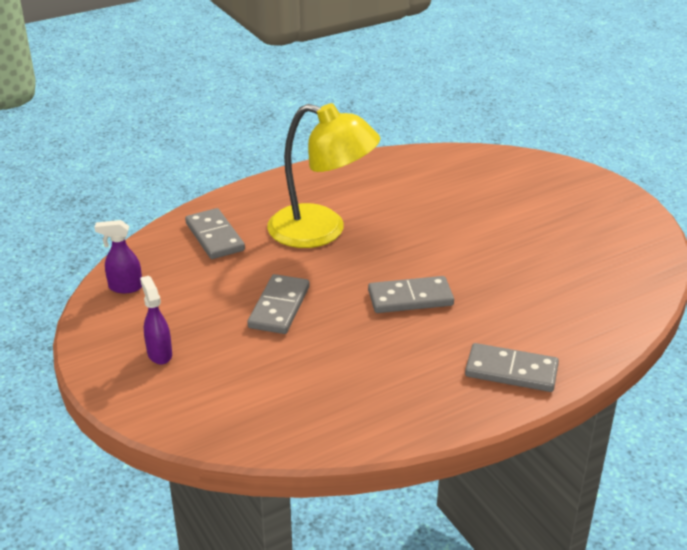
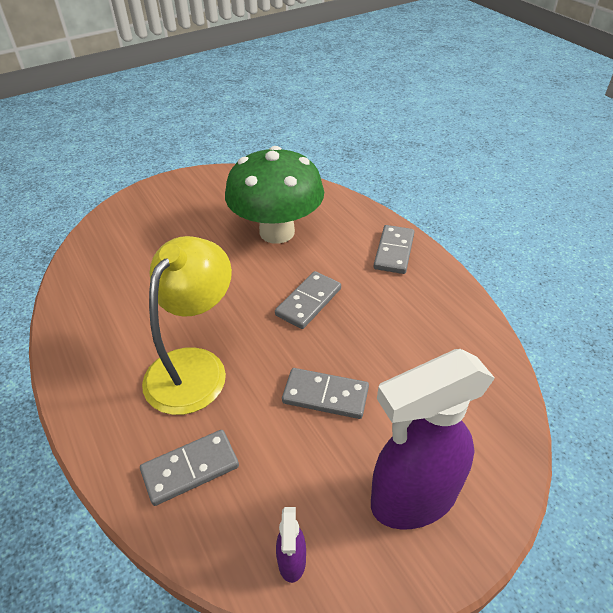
camera: 90 degrees left, 10 degrees up
(159, 354) = (412, 499): purple spray bottle -> purple spray bottle, size x2.35
(410, 298) = (308, 302): grey domino -> grey domino turned 45 degrees clockwise
(534, 275) = (277, 232): none -> green mushroom

